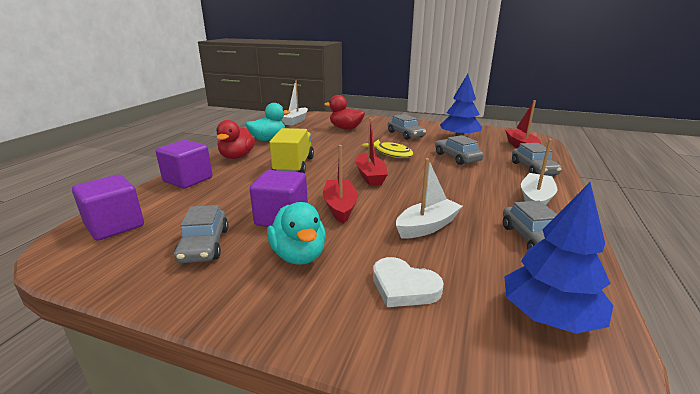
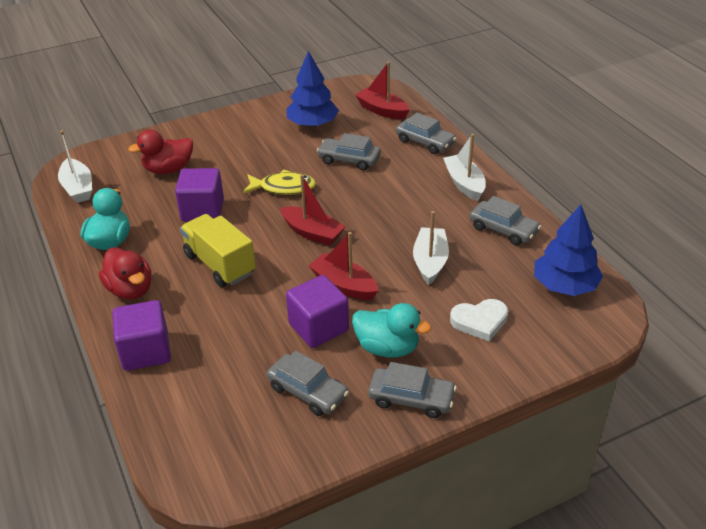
camera: 45 degrees left, 15 degrees up
(115, 226) = (195, 437): purple cube -> purple cube (202, 210)
(405, 134) = (252, 146): grey car -> grey car (411, 399)

